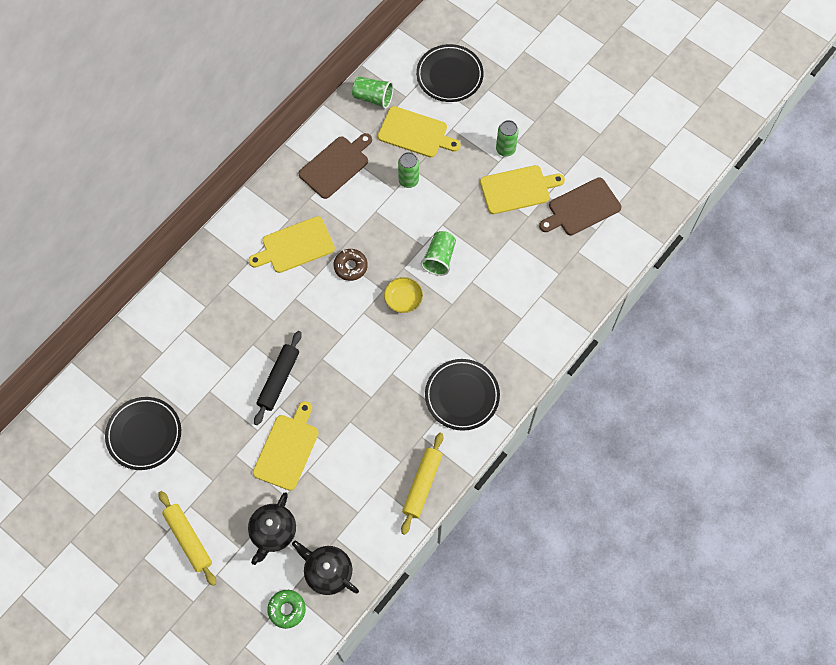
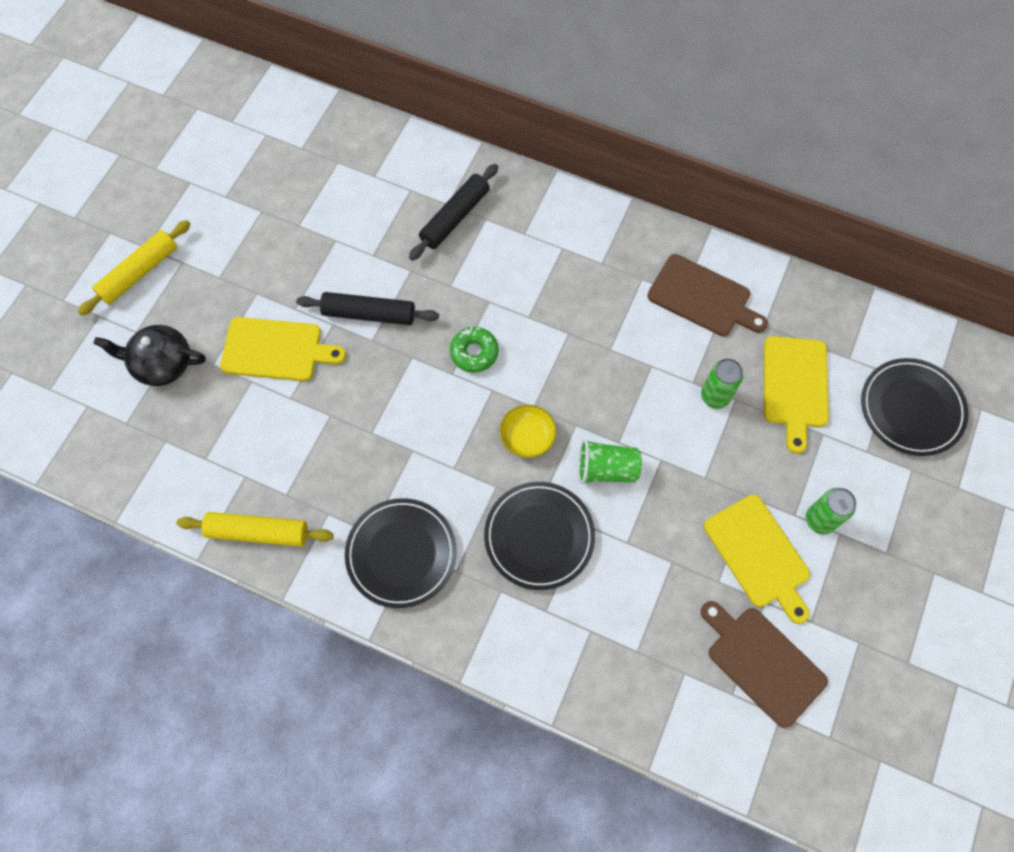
camera: 75 degrees right, 0 degrees up
(144, 434) = (264, 188): black plate -> black plate (539, 536)
(218, 305) = (455, 217): none -> black rolling pin
(287, 609) = (63, 407): green donut -> green donut (474, 352)
(295, 246) = (565, 281): yellow cutting board -> none
(327, 572) = (118, 443): black teapot -> none
(350, 266) = (556, 356): brown donut -> none
(373, 98) = (828, 316): green cup -> none

